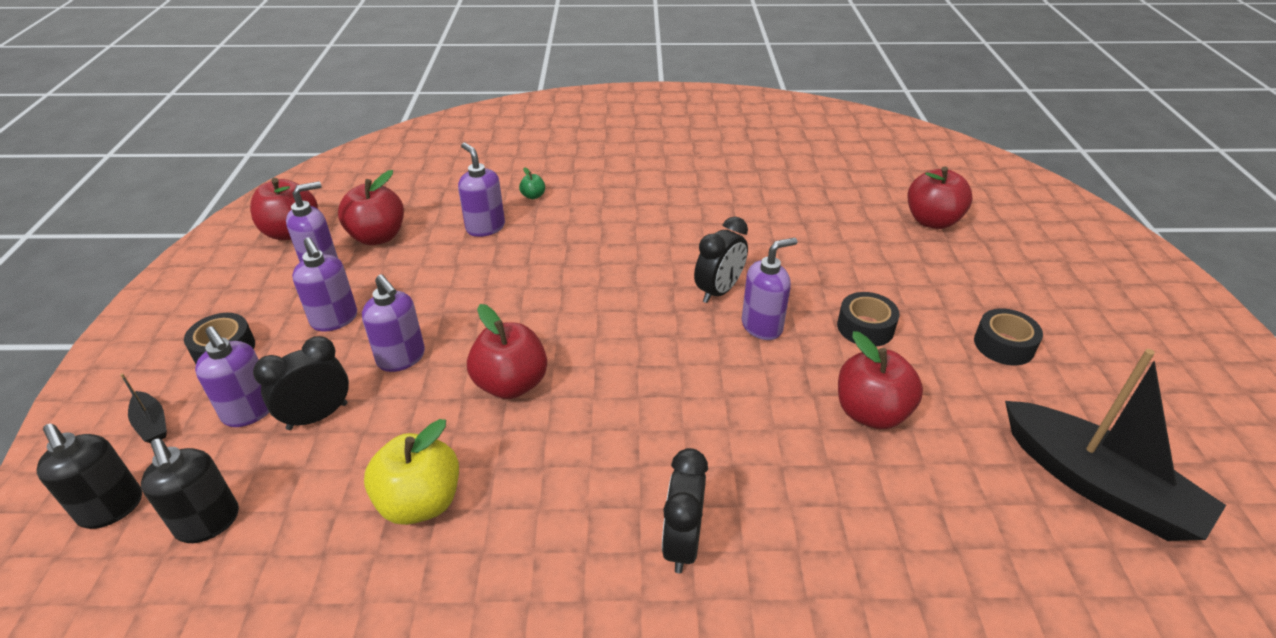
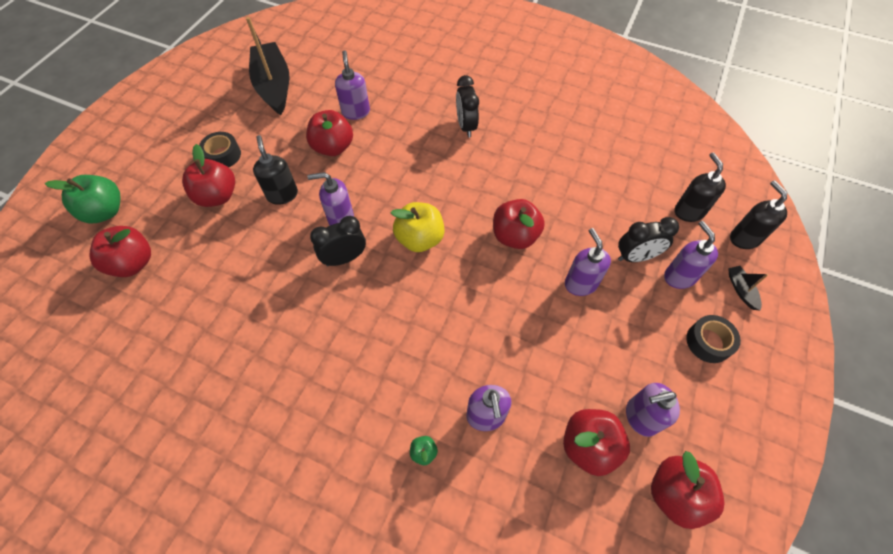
camera: 155 degrees left, 20 degrees up
(334, 319) = (627, 342): purple soap dispenser -> purple soap dispenser (356, 112)
(420, 502) = (580, 184): yellow apple -> yellow apple (420, 239)
(682, 543) = (466, 126): black clock -> black clock turned 135 degrees clockwise
(865, 327) = (282, 194): black tape -> black soap dispenser
(939, 299) = (217, 196): none -> red apple
(1032, 246) = (105, 211): none -> green apple

